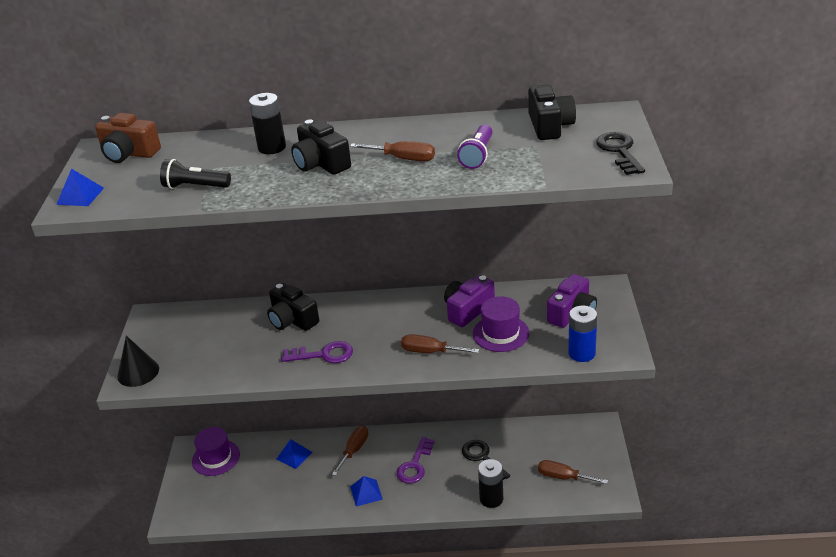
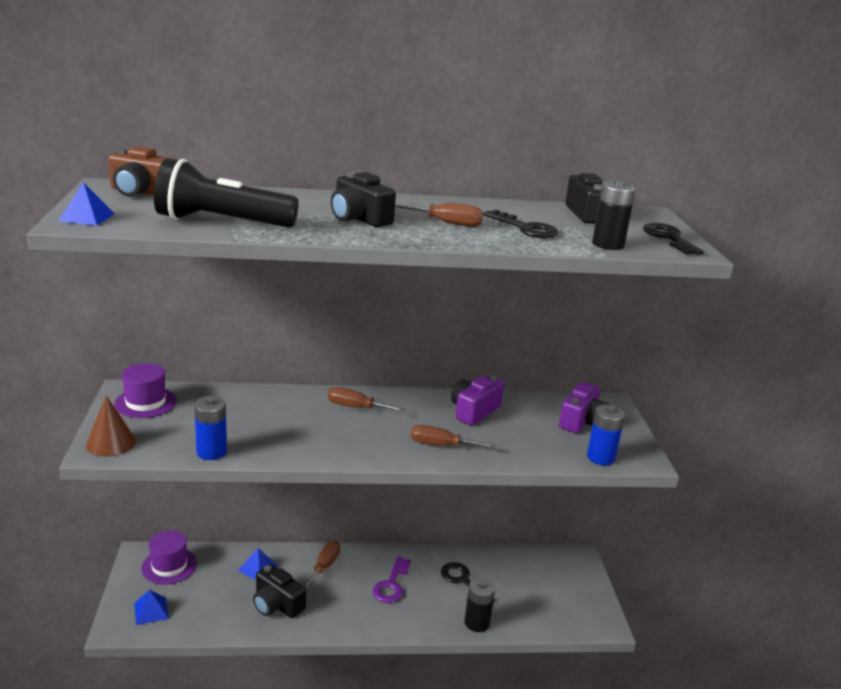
camera: 10 degrees left, 10 degrees down
(138, 372) = (111, 443): black cone -> brown cone
(195, 187) = (221, 222): black flashlight -> black flashlight, size x1.82
(223, 375) = (211, 452): none -> blue battery
(272, 147) = (302, 202): black battery -> black battery (608, 244)
(292, 320) = (286, 406): black camera -> black camera (277, 604)
(323, 355) = (324, 440): purple key -> none
(366, 493) = (340, 610): blue pyramid -> blue pyramid (151, 611)
(477, 155) = (525, 228): purple flashlight -> black key
(501, 333) = (512, 434): purple hat -> purple hat (145, 402)
(563, 477) = (550, 604): brown screwdriver -> brown screwdriver (356, 407)

